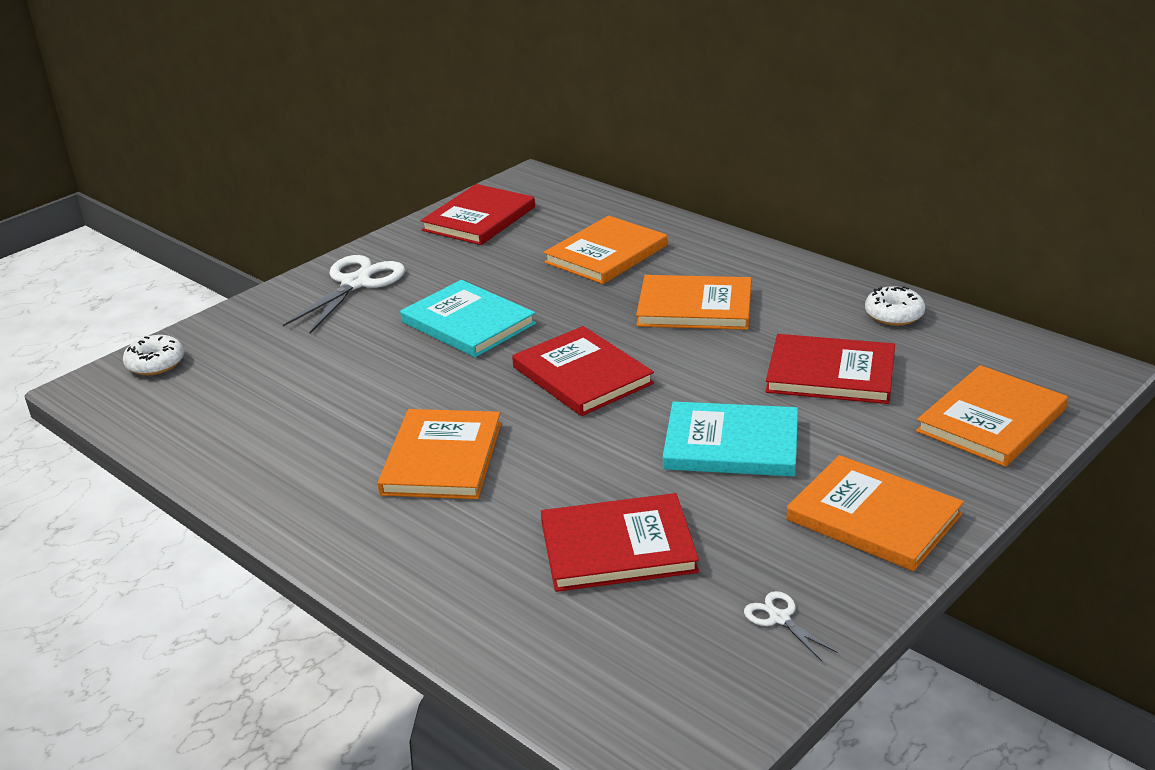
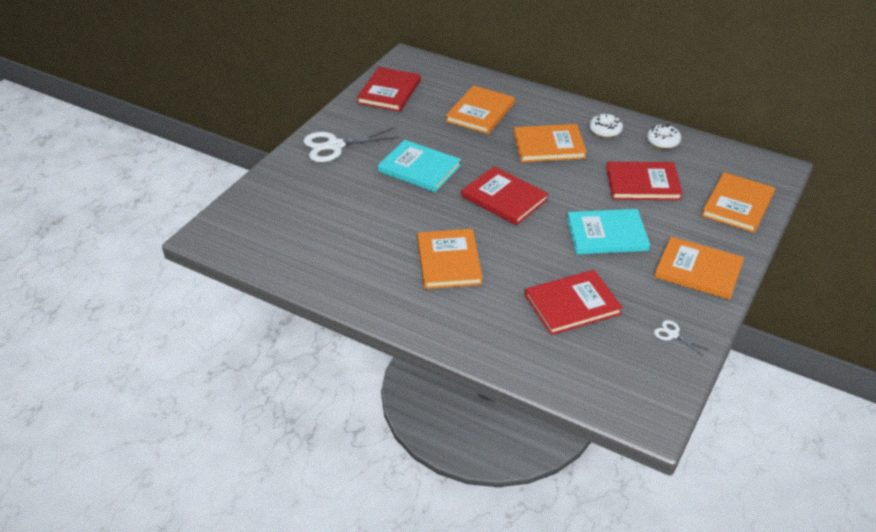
camera: 15 degrees left, 10 degrees up
(155, 363) = (237, 215): white donut -> white donut (605, 130)
(356, 283) = (334, 146): white scissors -> white scissors turned 120 degrees counterclockwise

